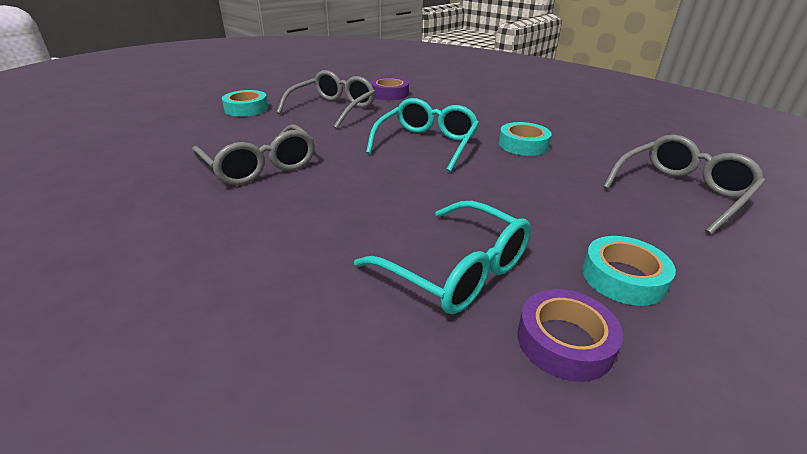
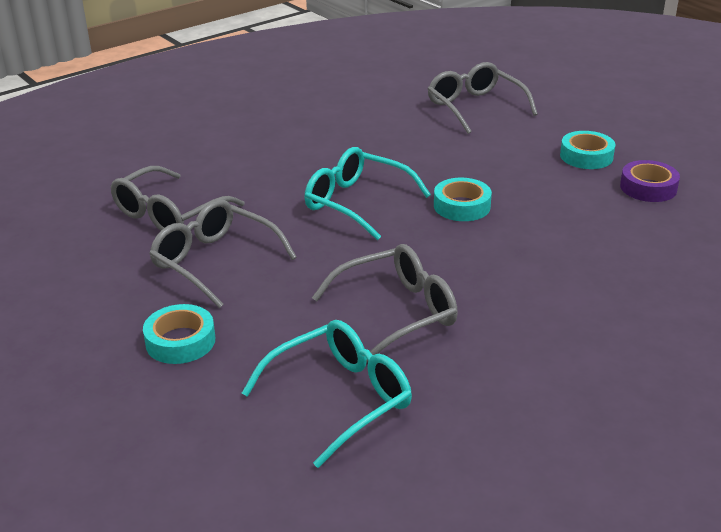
camera: 80 degrees left, 0 degrees up
(389, 94) = (168, 214): purple tape -> grey glasses
(456, 270) = (585, 213): turquoise glasses -> turquoise glasses (340, 398)
(523, 145) = (372, 151): turquoise tape -> turquoise tape (462, 206)

